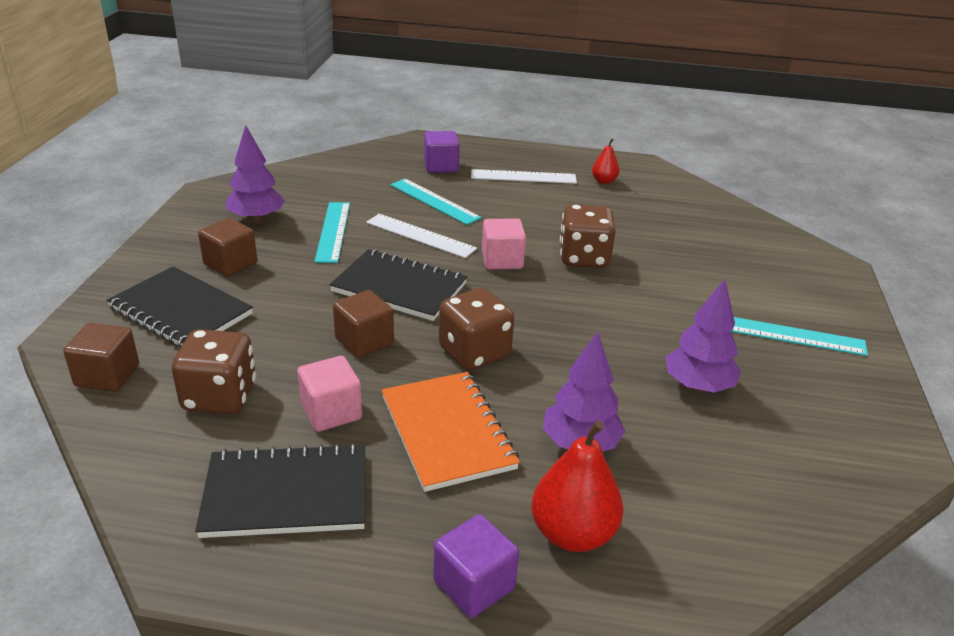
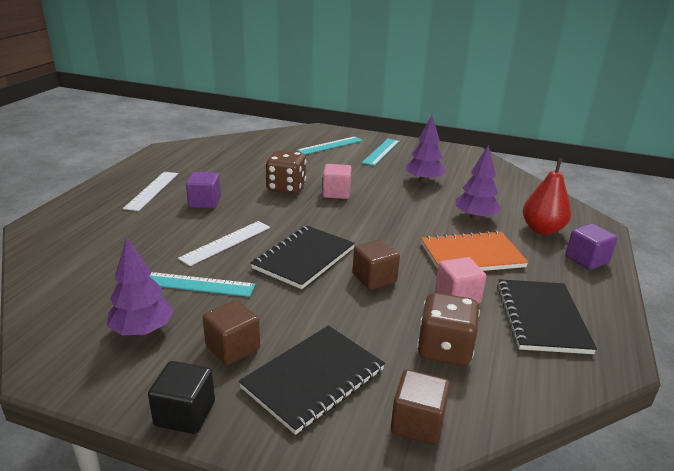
camera: 80 degrees left, 5 degrees down
(147, 254) = (185, 413): none -> black cube
(434, 201) = (169, 231): turquoise ruler -> turquoise ruler (330, 145)
(441, 166) = (103, 221): purple cube -> purple cube (205, 202)
(474, 353) = (391, 238): brown dice -> none
(502, 260) = (278, 215): pink cube -> pink cube (336, 193)
(604, 181) = (181, 165): red pear -> none

